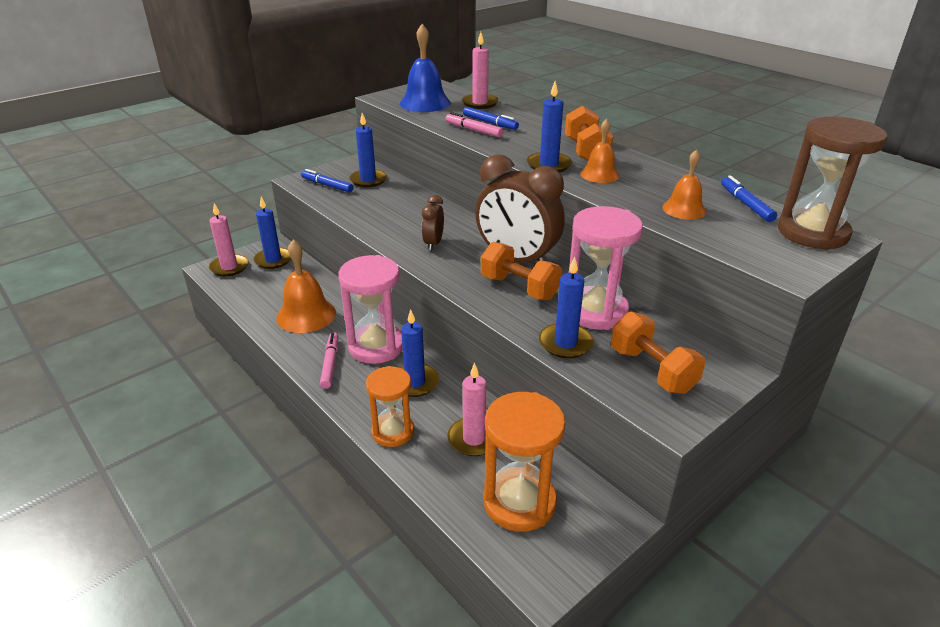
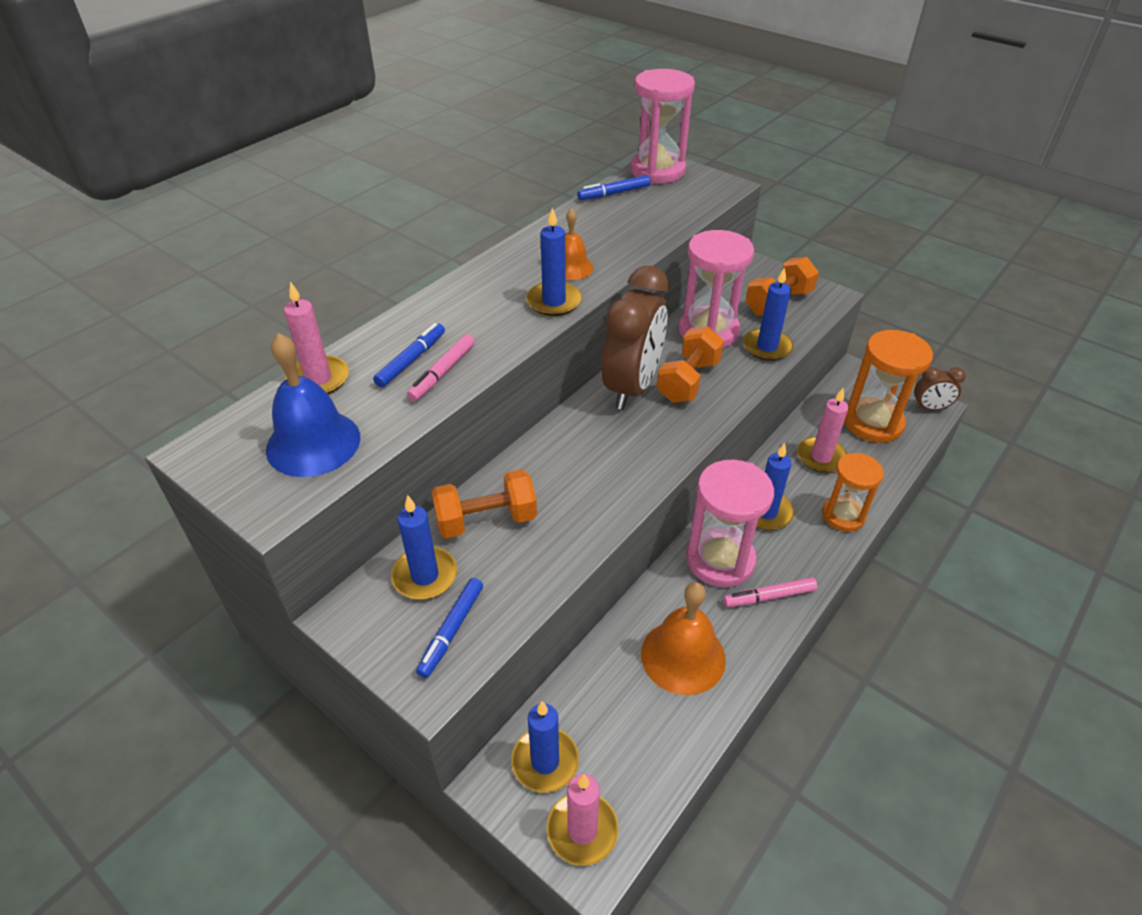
camera: 100 degrees left, 10 degrees up
(433, 243) = (616, 460): brown clock -> brown clock (930, 408)
(586, 151) = (506, 277): orange dumbbell -> orange dumbbell (486, 520)
(684, 209) = (638, 222): orange bell -> none
(812, 233) = (657, 171): brown hourglass -> pink hourglass

